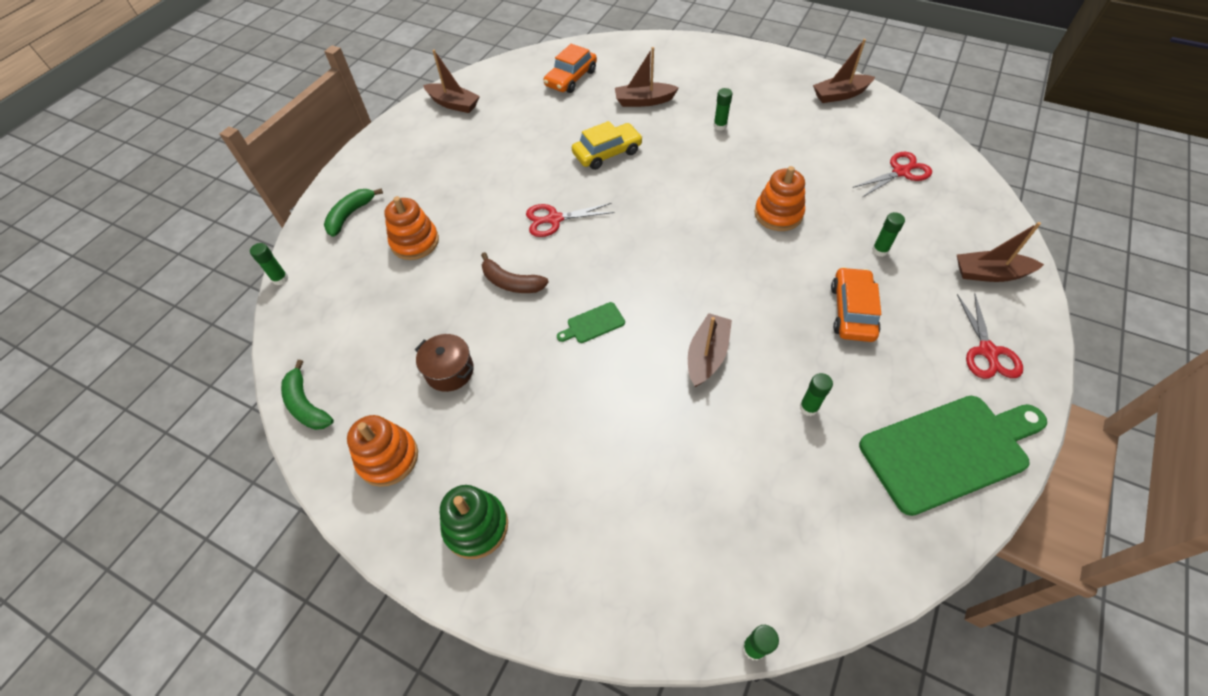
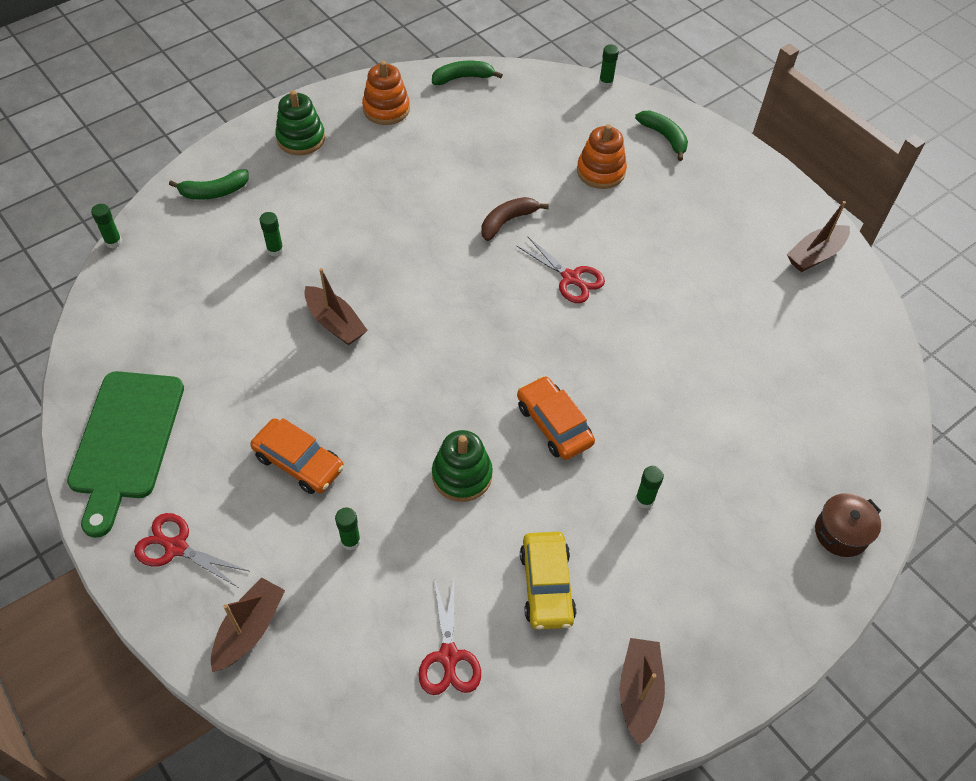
camera: 110 degrees right, 0 degrees up
(449, 371) = (438, 158): brown pot -> brown pot (841, 533)
(554, 219) = (571, 278): red scissors -> red scissors turned 120 degrees clockwise
(571, 78) = (822, 383): orange car -> orange car (554, 424)
(593, 324) = (423, 260): green cutting board -> none
(607, 153) = (652, 362): yellow car -> yellow car (546, 585)
(611, 575) = (214, 192): none -> green banana
(644, 101) = (736, 441): brown boat -> none
(778, 214) = (462, 475): orange stacking toy -> green stacking toy
(808, 408) = (236, 367): green glue stick -> green glue stick (275, 250)

